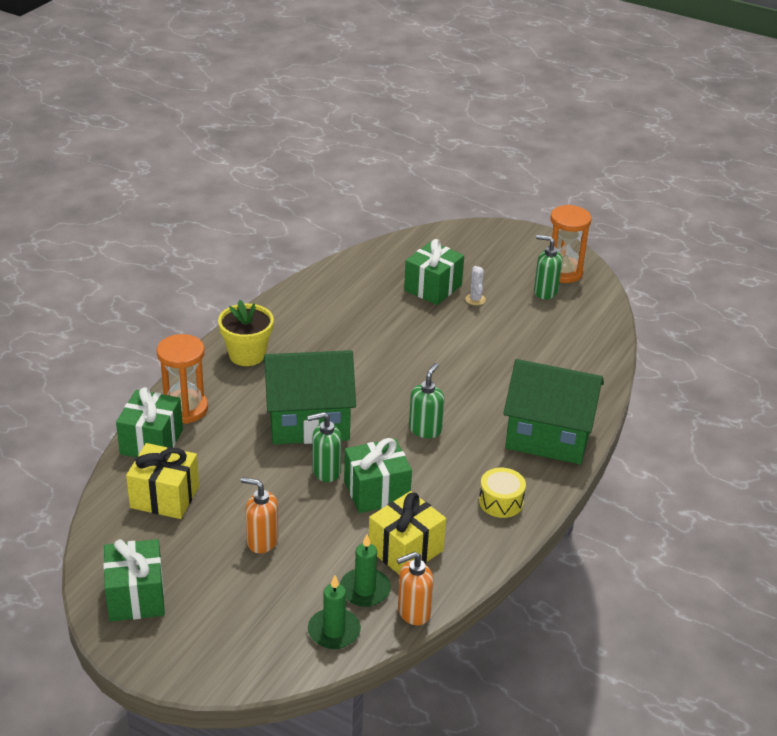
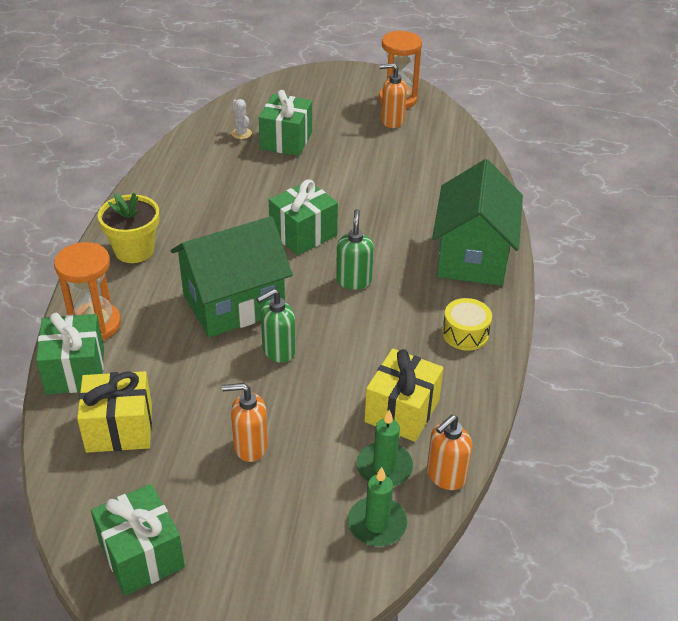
camera: 20 degrees left, 5 degrees up
(376, 491) = (340, 357): green gift -> green gift (303, 234)
(475, 299) = (332, 142): white cactus -> white cactus (241, 133)
(545, 292) = (392, 121): green soap dispenser -> orange soap dispenser
(548, 436) = (472, 256): green house -> green house turned 75 degrees counterclockwise

